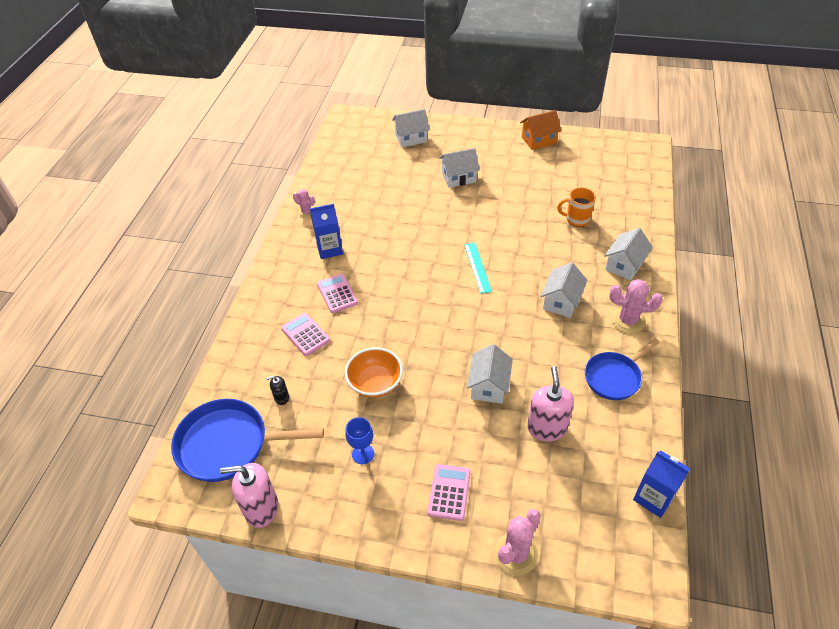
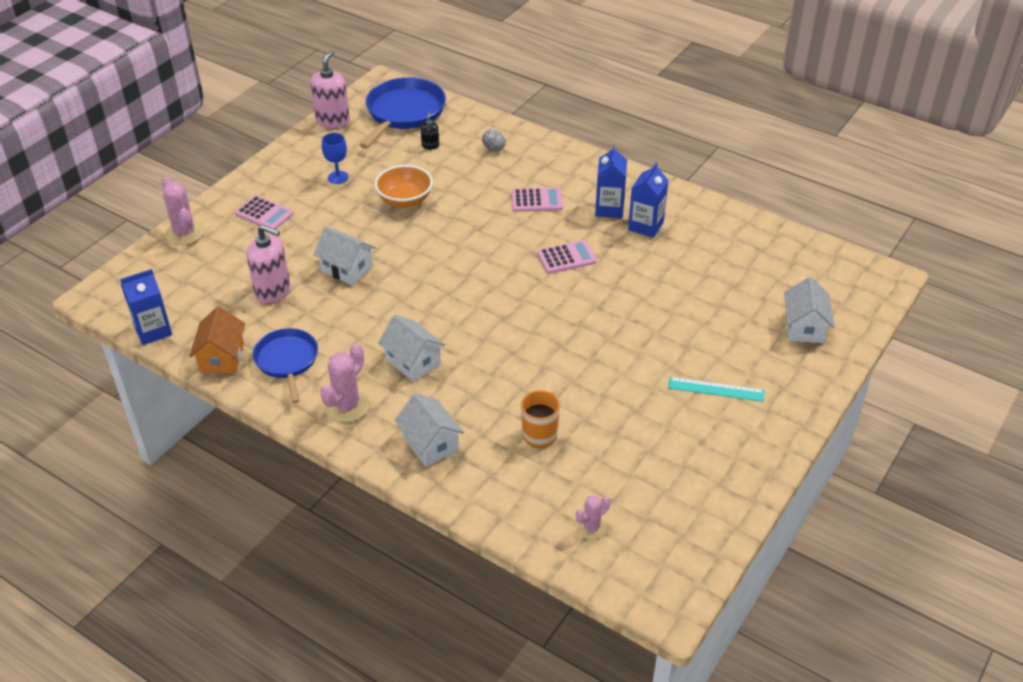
camera: 110 degrees right, 5 degrees down
(271, 346) = (494, 149): none -> grey egg
(305, 334) = (494, 171): pink calculator -> pink calculator (566, 257)
(306, 212) = (683, 204): pink cactus -> pink cactus (591, 528)
(342, 225) = (645, 226): none -> blue carton
(459, 177) = (689, 348): white house -> none
(477, 267) = (510, 312): turquoise ruler -> turquoise ruler (716, 389)
(538, 140) = (742, 466): orange house -> orange house (222, 358)

